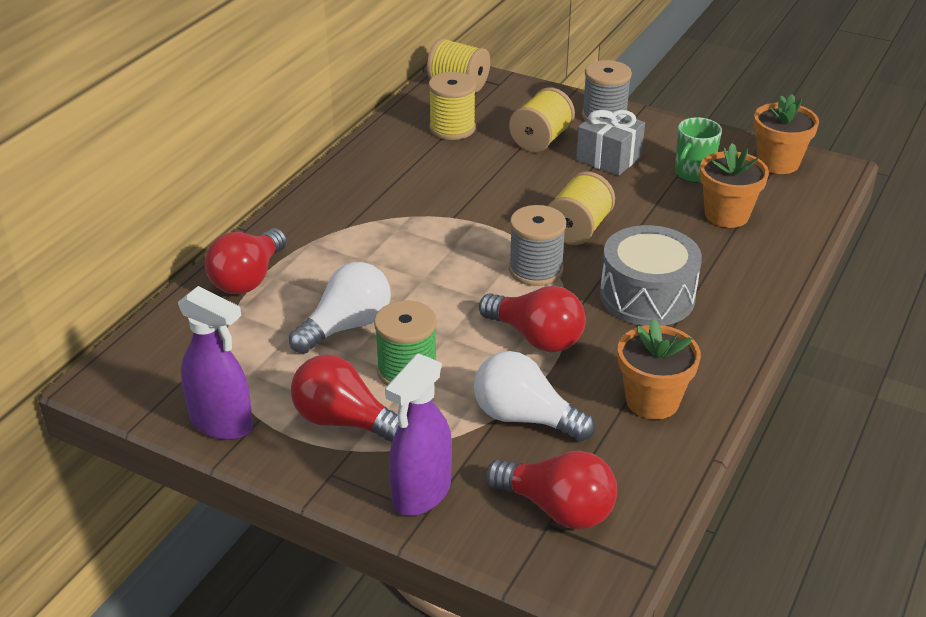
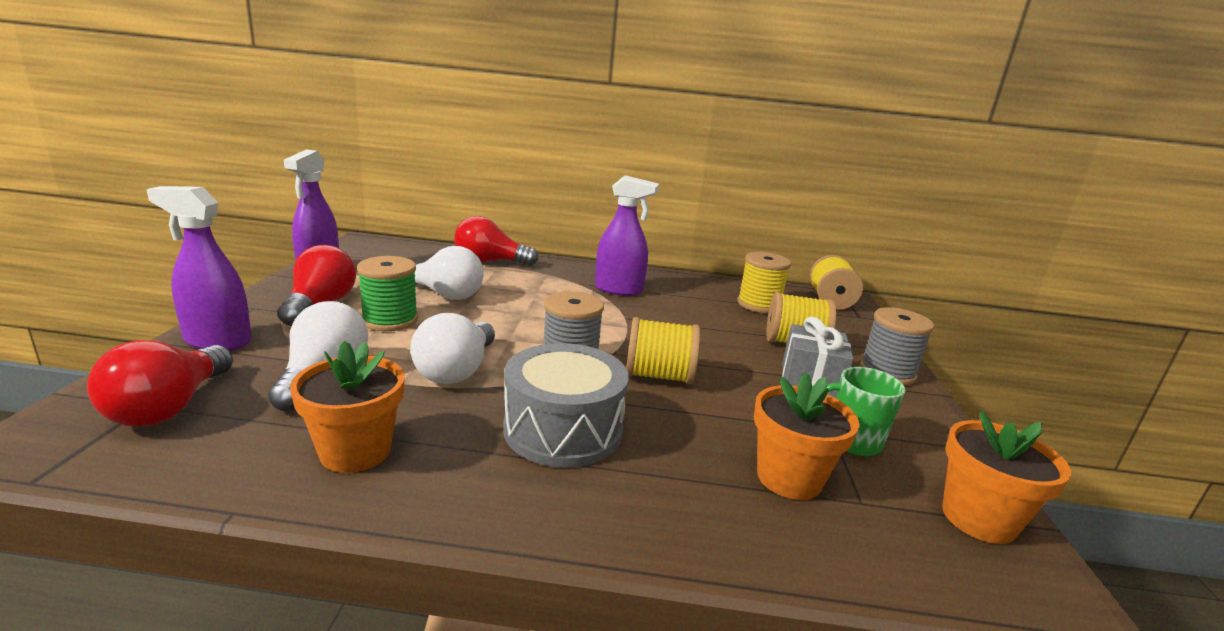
camera: 65 degrees right, 15 degrees down
(381, 203) = (619, 290): none -> purple spray bottle
(536, 337) = (457, 370): red light bulb -> white light bulb

